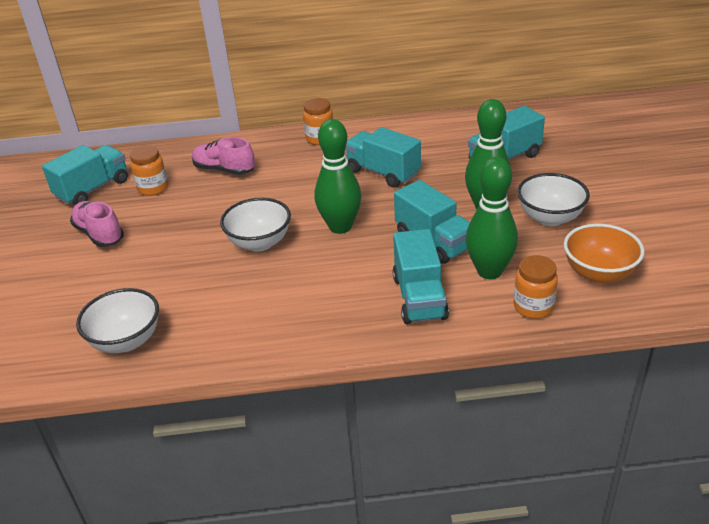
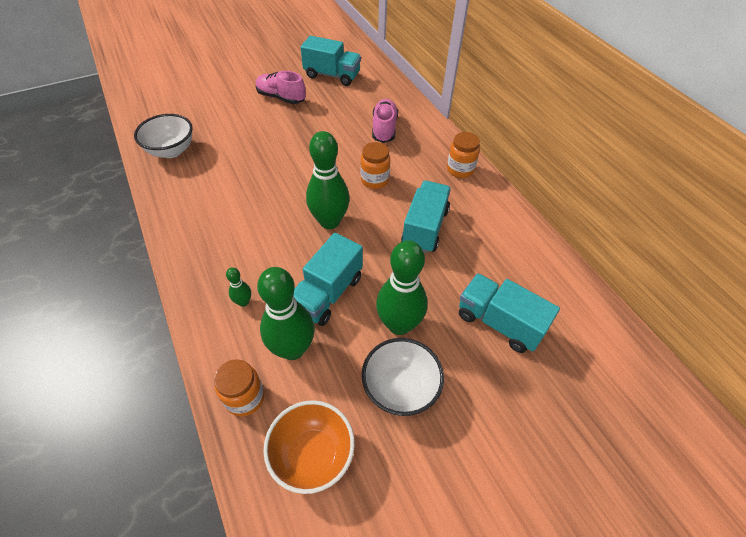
camera: 65 degrees right, 15 degrees up
(99, 234) = (281, 98): pink shoe -> pink shoe turned 90 degrees counterclockwise
(153, 188) = (344, 102): orange jar -> orange jar (374, 180)
(259, 243) = (293, 179): white bowl -> none
(419, 297) = (243, 302): turquoise truck -> green bowling pin

